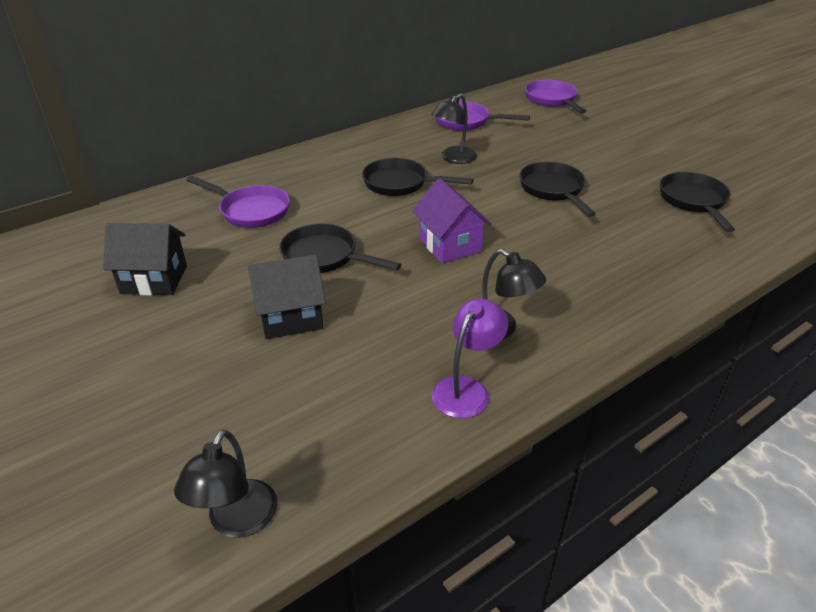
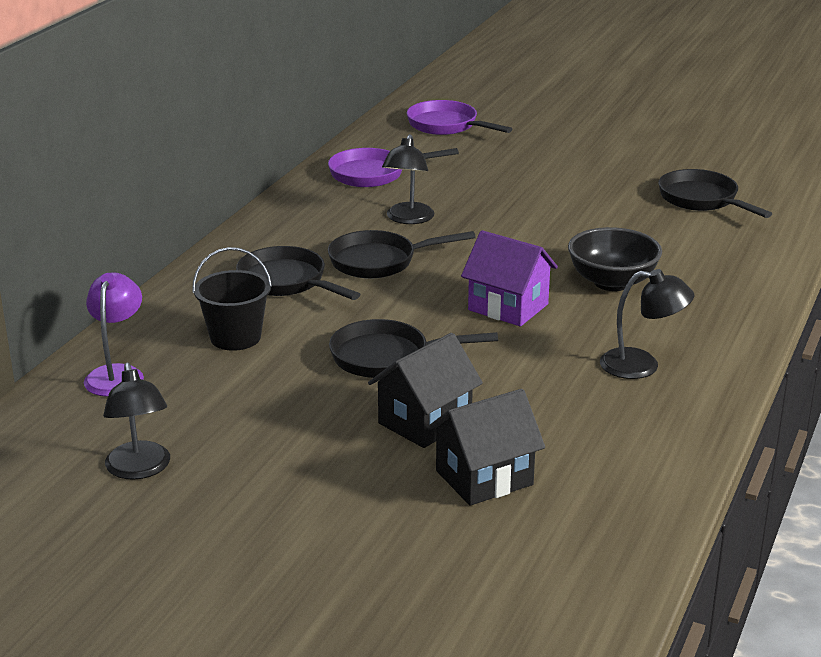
camera: 30 degrees left, 10 degrees down
(154, 280) = (217, 438): black house -> black house (484, 478)
(237, 521) = (585, 585): black lamp -> black lamp (140, 469)
(251, 211) = (235, 337): purple pan -> black bucket
(466, 389) = (666, 422): purple lamp -> purple lamp (117, 374)
(550, 249) = (612, 282): none -> black bowl
(553, 190) = (554, 224): black pan -> black pan (287, 282)

